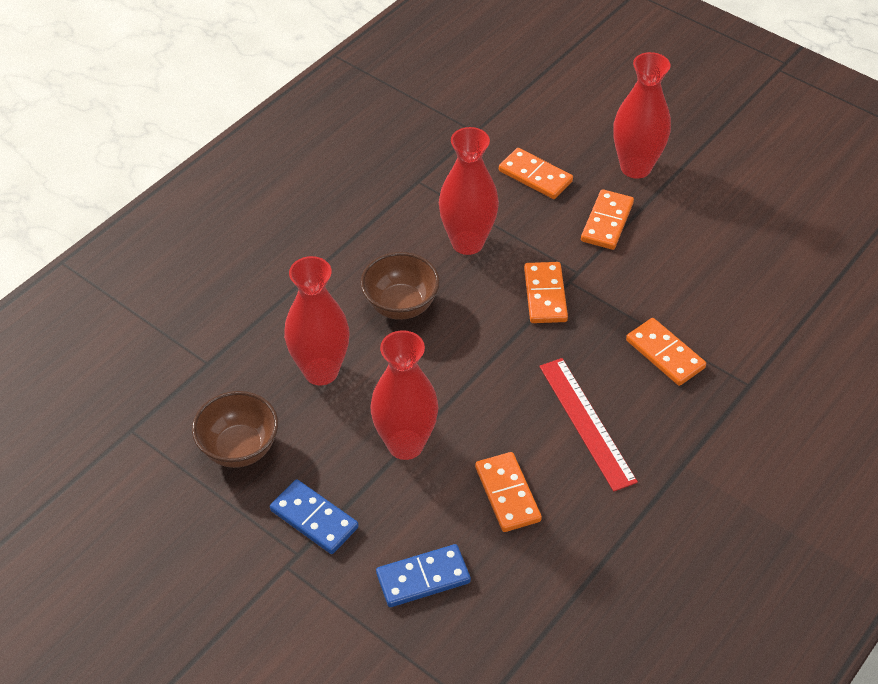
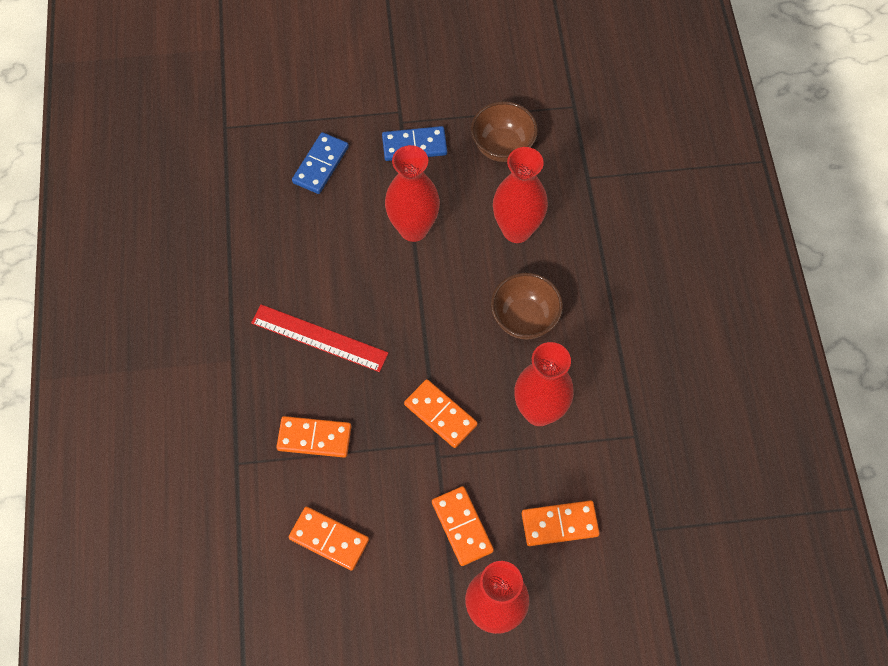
camera: 135 degrees right, 15 degrees up
(507, 494) = (322, 249): orange domino -> orange domino (329, 539)

